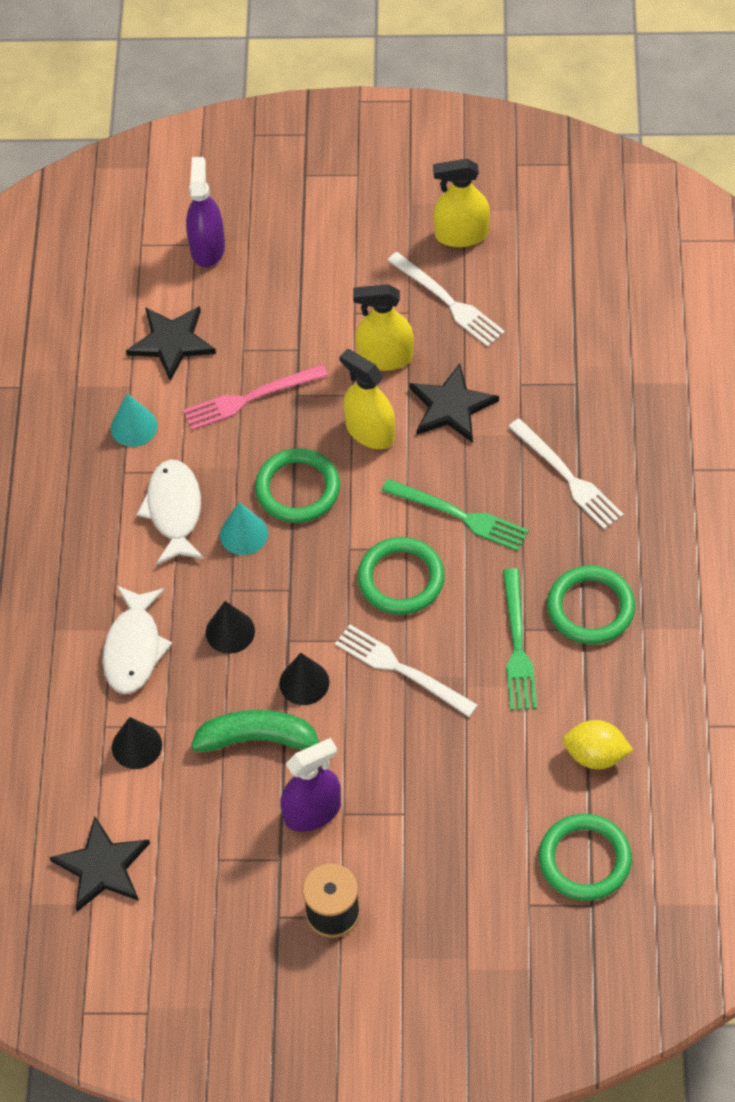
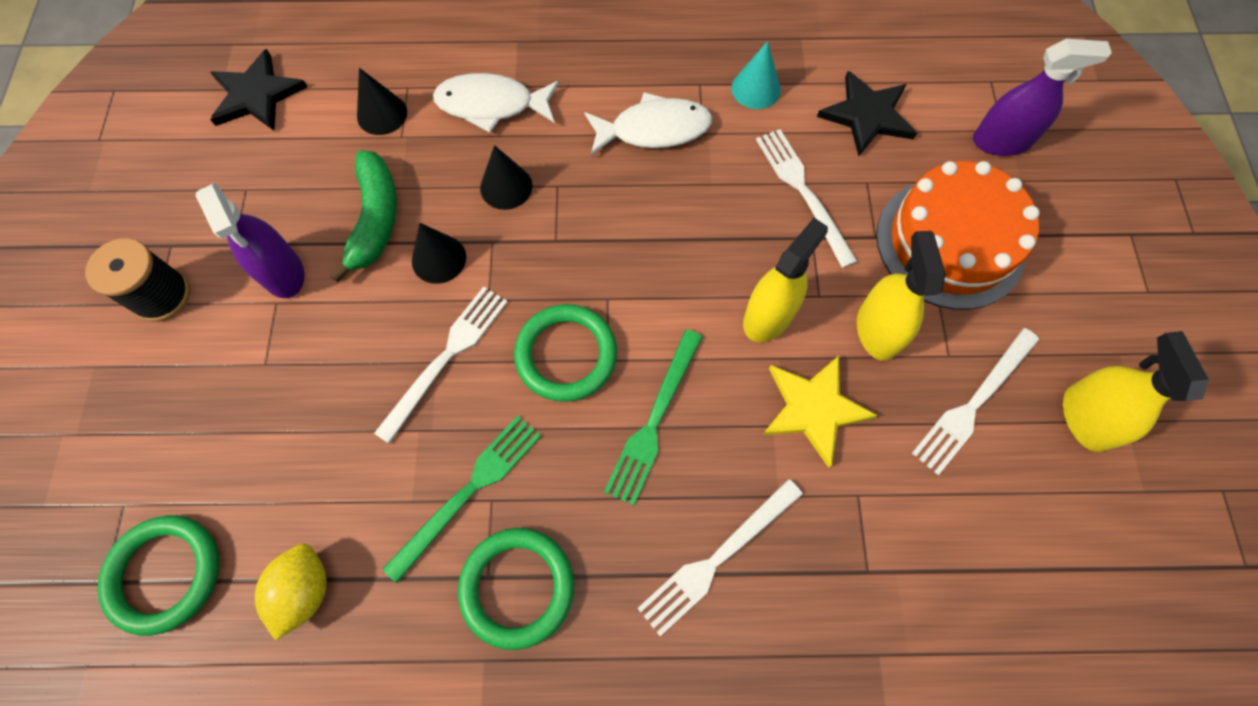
camera: 85 degrees right, 10 degrees up
(243, 534) = (626, 193): turquoise cone -> none
(250, 398) = (803, 192): pink fork -> white fork
(297, 489) = (685, 243): green ring -> none
(306, 298) = (950, 242): none -> orange cake
(451, 407) = (813, 409): black star -> yellow star
(517, 645) = (469, 491): green fork -> green fork turned 135 degrees clockwise

